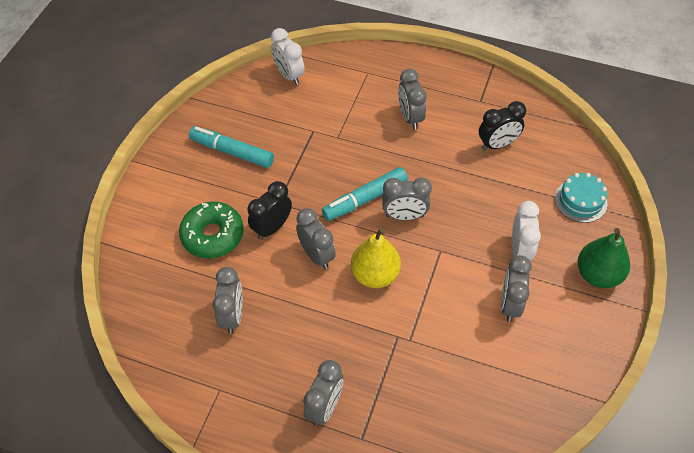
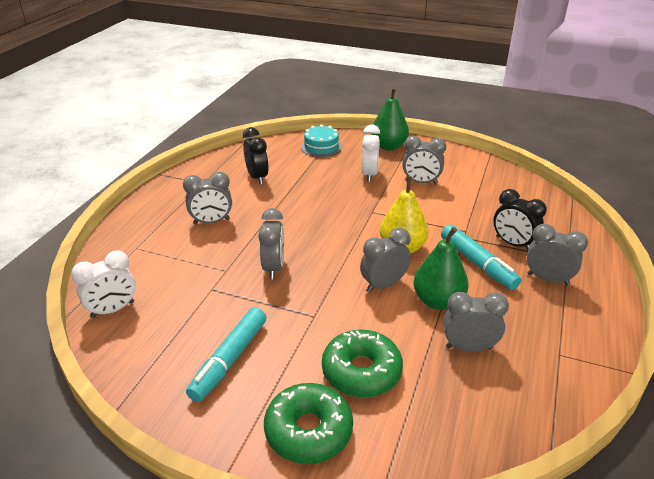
camera: 90 degrees left, 20 degrees down
(162, 203) = (308, 431): none -> green donut
(272, 227) = (349, 319): black clock -> black clock (513, 244)
(293, 298) = (438, 301): none -> green pear
(365, 199) = (313, 252): turquoise marker -> turquoise marker (477, 263)
(404, 216) = (334, 229): grey clock -> grey clock (273, 268)
(520, 250) = (369, 174): white clock -> white clock turned 90 degrees clockwise

